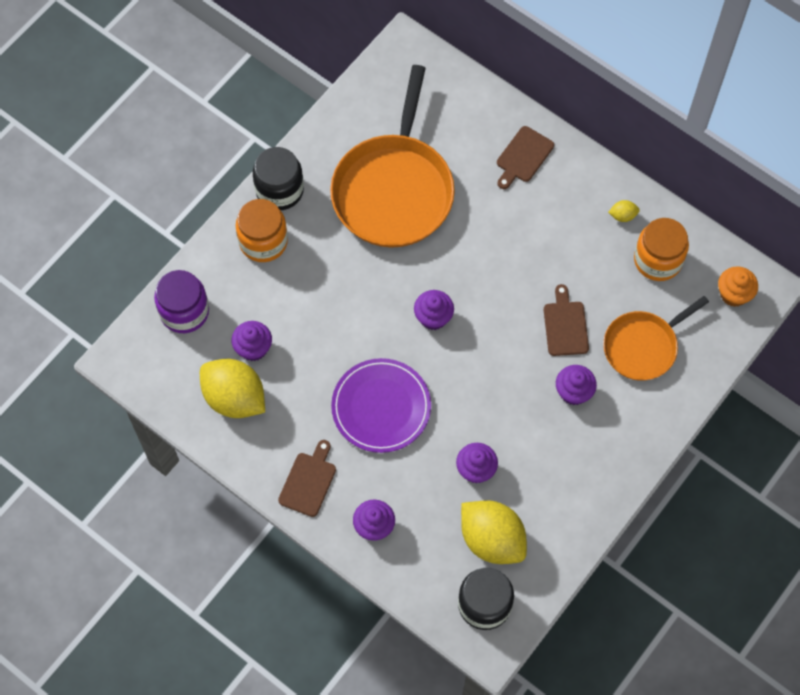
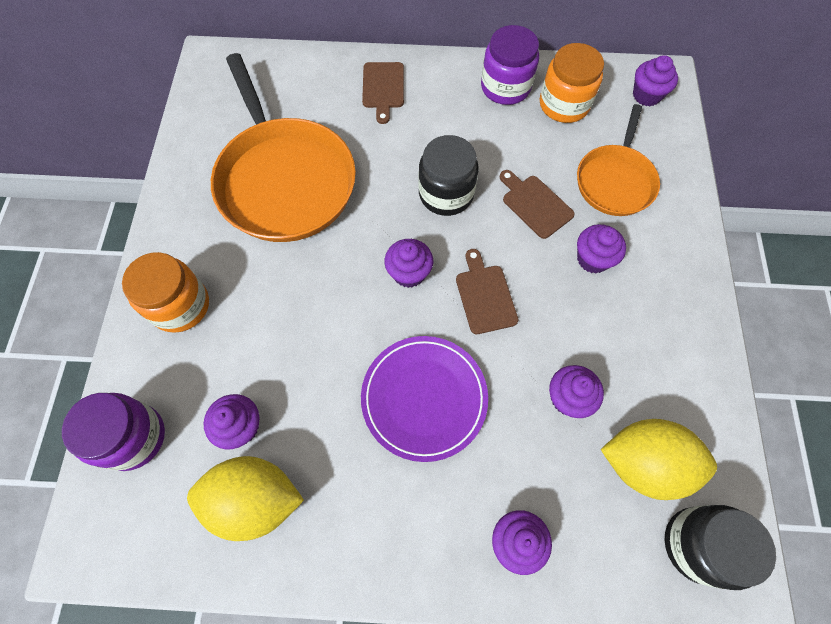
camera: 35 degrees left, 0 degrees up
(279, 190) = (166, 245): black jar -> black jar (446, 194)
(308, 481) = (406, 540): brown cutting board -> brown cutting board (485, 295)
(622, 216) = (505, 87): yellow lemon -> purple jar
(733, 294) = (646, 95): orange cupcake -> purple cupcake

